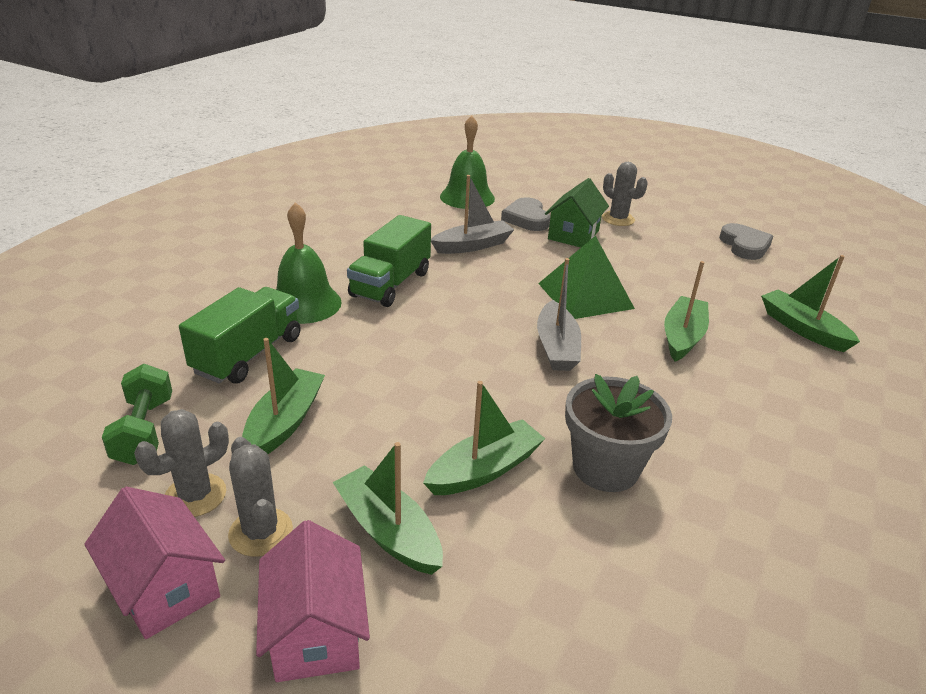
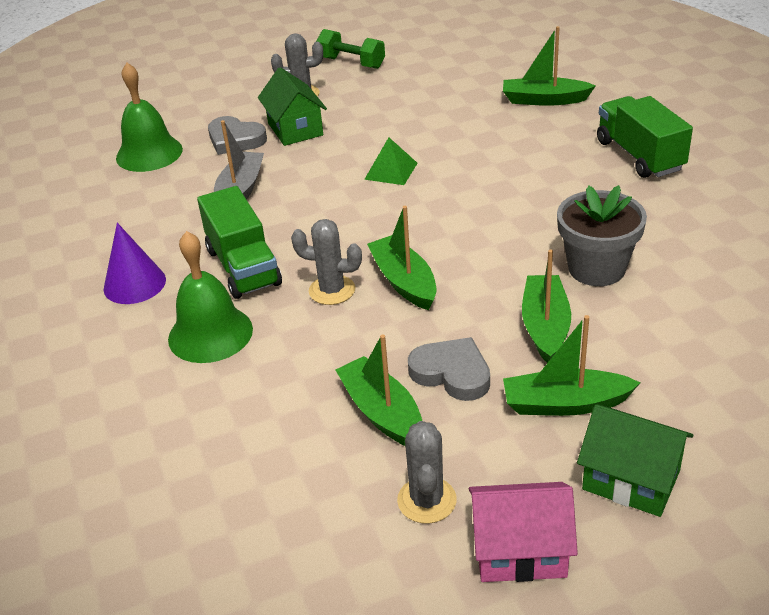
camera: 45 degrees left, 5 degrees up
(144, 431) = (303, 509): green dumbbell -> green dumbbell (351, 63)
(248, 355) = (255, 401): green truck -> green truck (639, 155)
(261, 532) = (506, 474): grey cactus -> grey cactus (332, 290)
(316, 632) = (631, 480): pink house -> green house
(327, 252) = (134, 284): none -> purple cone
(557, 347) = (441, 220): grey boat -> none
(585, 295) = (391, 171): green pyramid -> green pyramid, size x0.58
(682, 337) = (495, 155): green boat -> green boat (404, 282)
(744, 246) = (418, 60): grey heart -> grey heart (452, 373)

